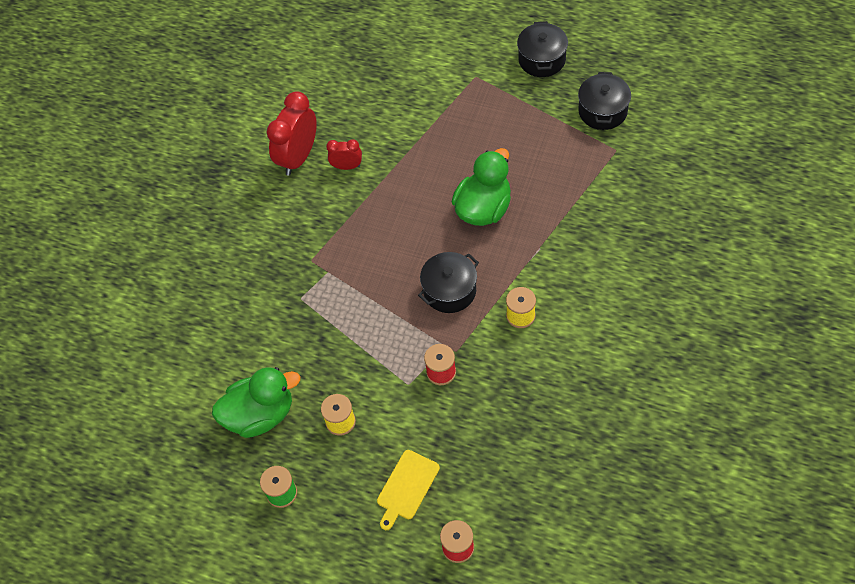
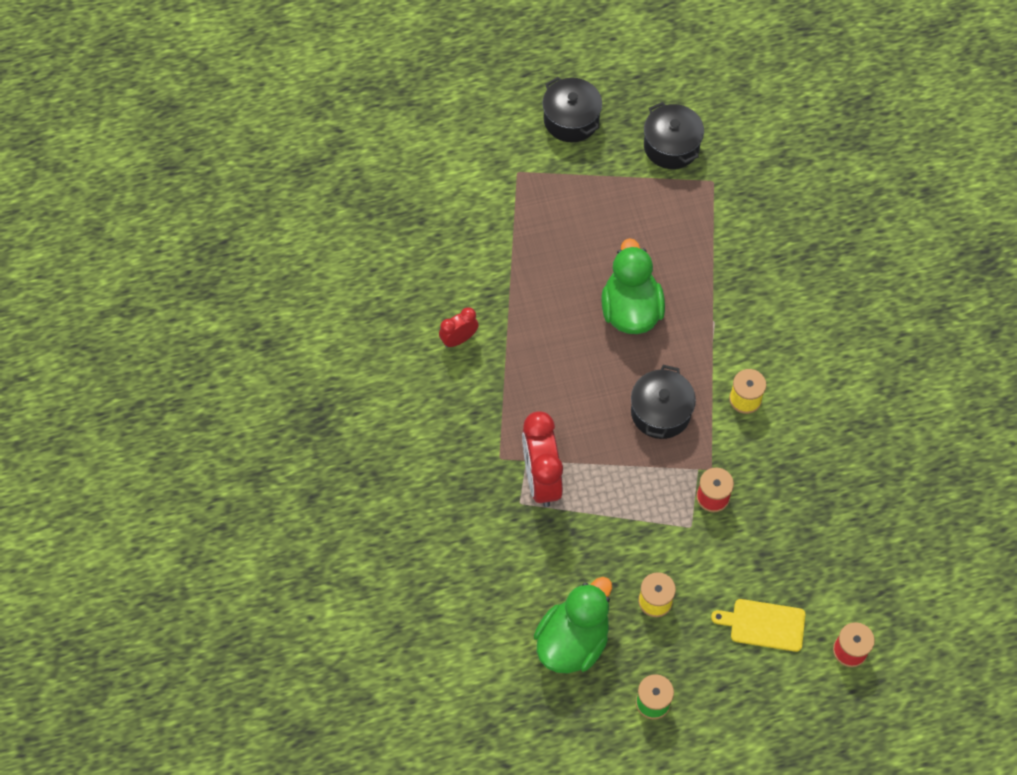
camera: 40 degrees left, 5 degrees up
(298, 157) = (400, 356): red clock -> red clock (541, 479)
(407, 487) = (764, 625): yellow cutting board -> yellow cutting board turned 105 degrees clockwise

